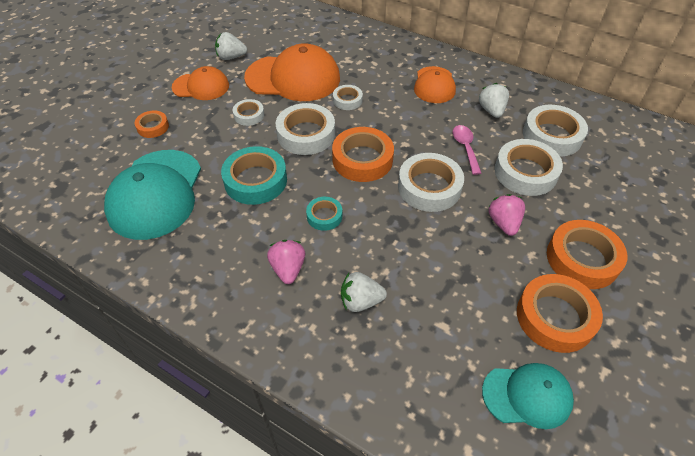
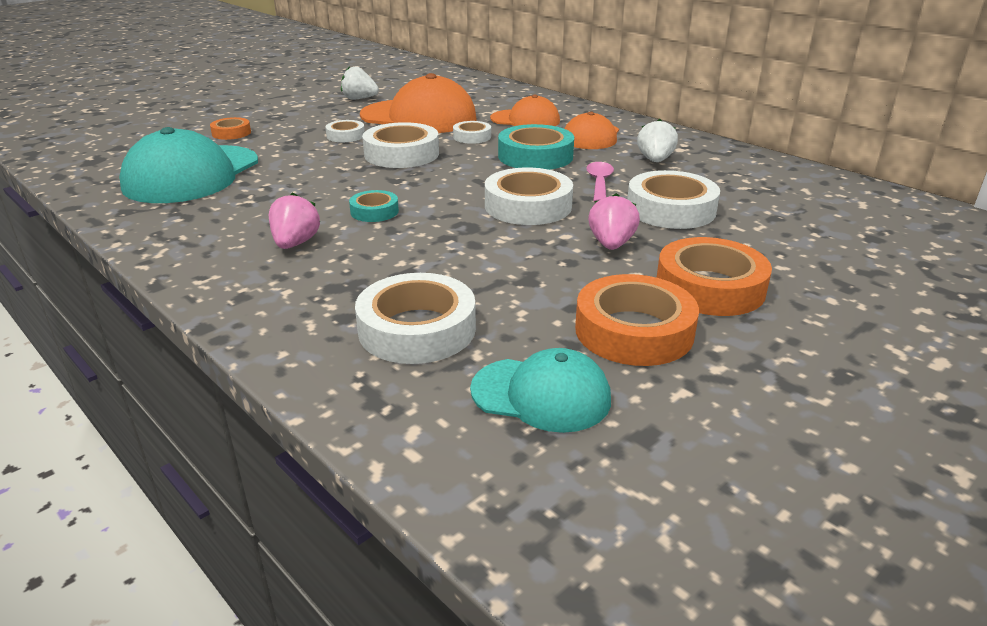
camera: 15 degrees right, 20 degrees down
(201, 86) = (308, 113): orange cap -> orange cap (525, 120)
(255, 180) = (313, 178): turquoise tape -> turquoise tape (535, 156)
(360, 301) = (366, 279): white strawberry -> none
(362, 159) = (457, 177): orange tape -> none
(552, 136) = (728, 186): white tape -> white tape (417, 329)

